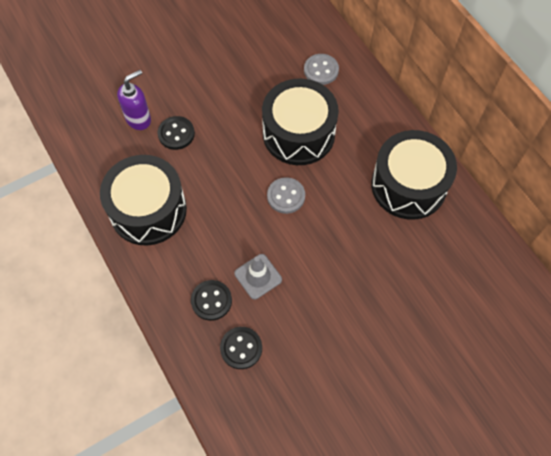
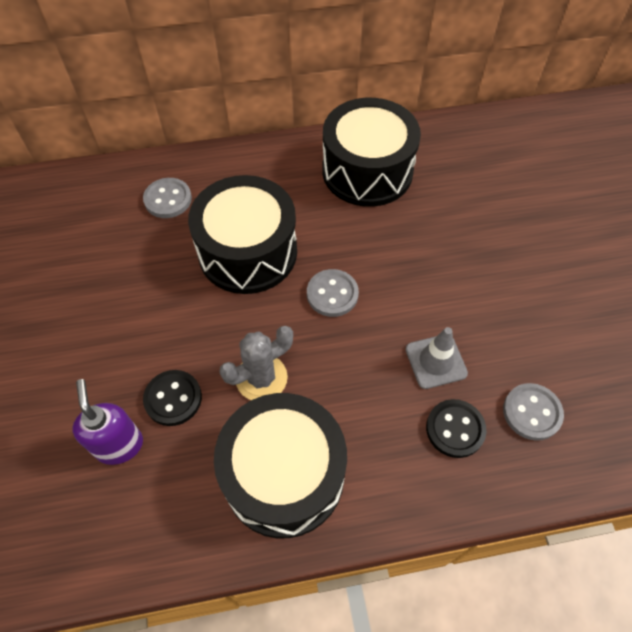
camera: 70 degrees left, 5 degrees down
(207, 176) = (261, 378): none -> grey cactus
(241, 348) = (532, 412): black button -> grey button

